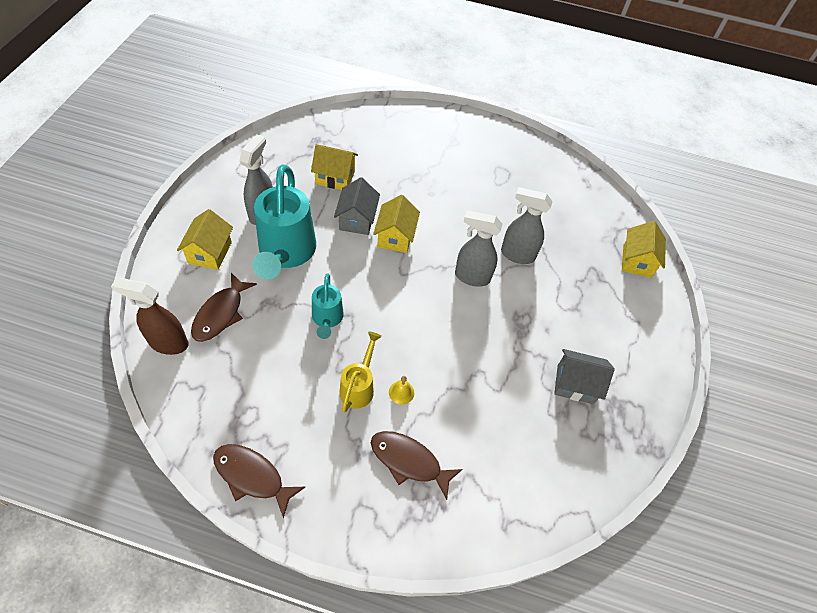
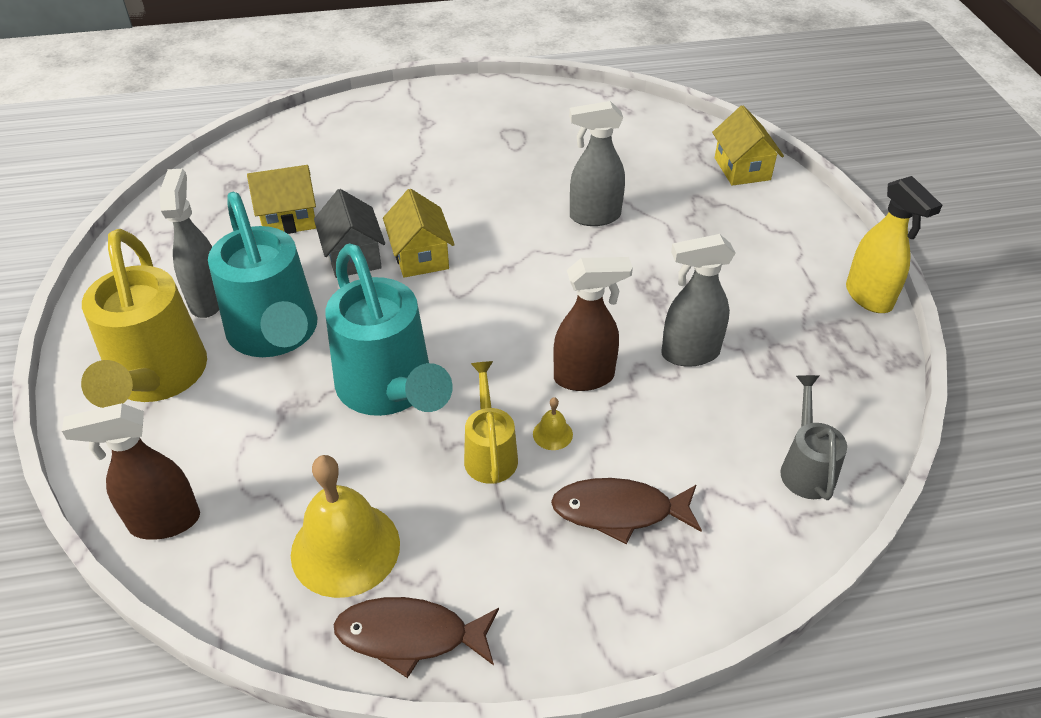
camera: 20 degrees left, 10 degrees down
(210, 252) = (157, 379): yellow house -> yellow watering can
(221, 313) = (224, 449): brown fish -> none
(249, 406) = (345, 548): none -> yellow bell
(327, 319) = (390, 390): turquoise watering can -> turquoise watering can, size x1.93
(442, 364) = (585, 377): none -> brown spray bottle
(471, 277) = (553, 263): grey spray bottle -> grey spray bottle (689, 354)
(538, 491) = (806, 468): none -> grey watering can
(575, 384) = (764, 329): grey house -> none
(660, 394) = (869, 297): none -> yellow spray bottle

